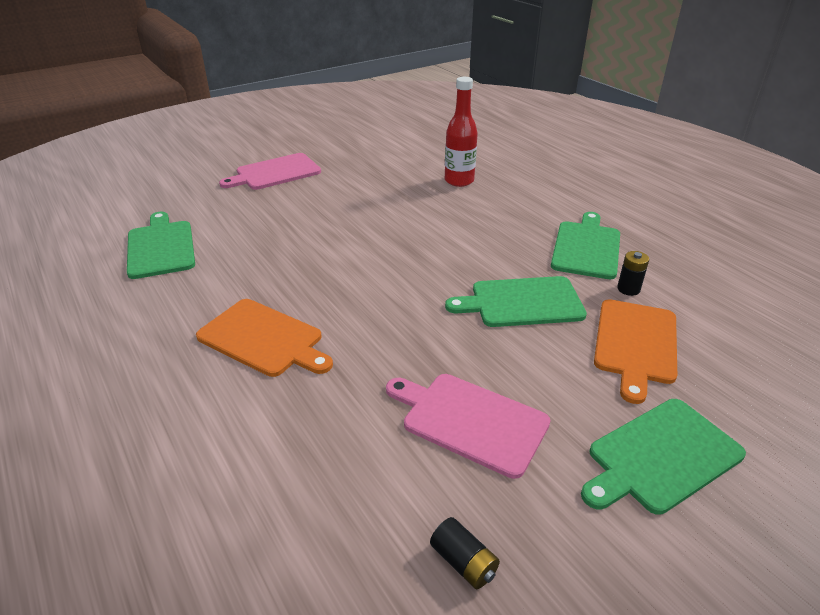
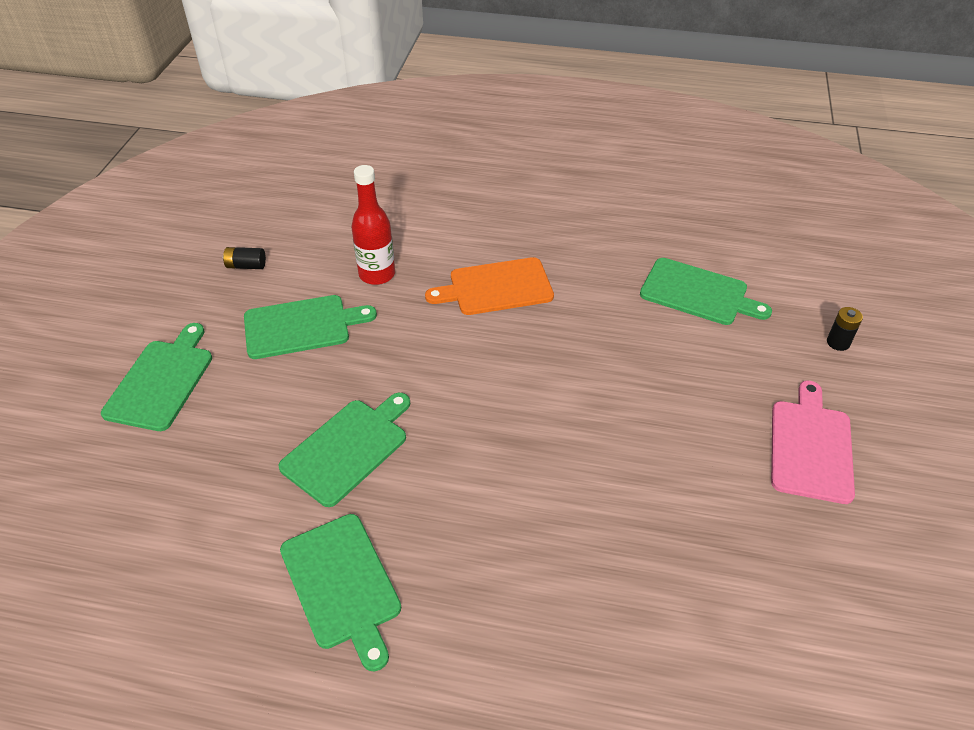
camera: 135 degrees right, 10 degrees up
(459, 181) = (612, 613): red bottle -> red bottle (377, 274)
(470, 421) = (302, 326): pink cutting board -> green cutting board
(628, 289) = (258, 542): black battery -> black battery (838, 342)
(635, 344) = (219, 469): orange cutting board -> none

